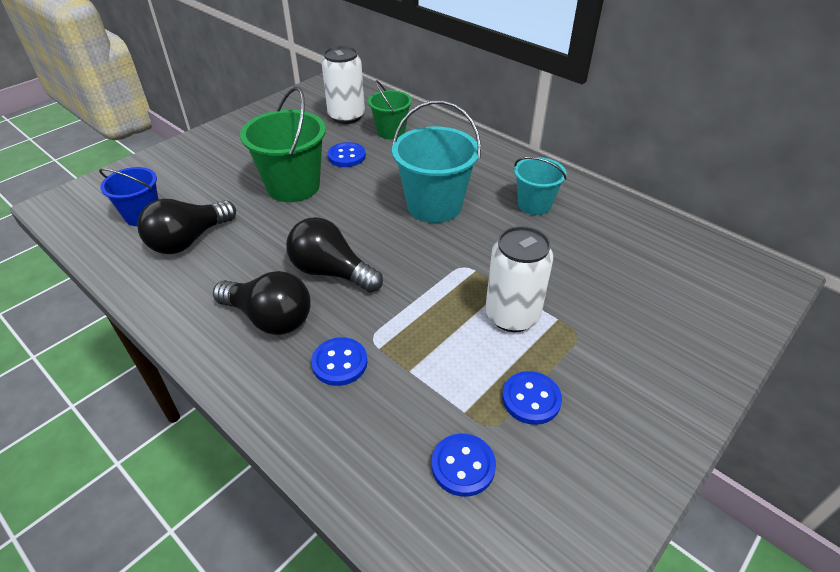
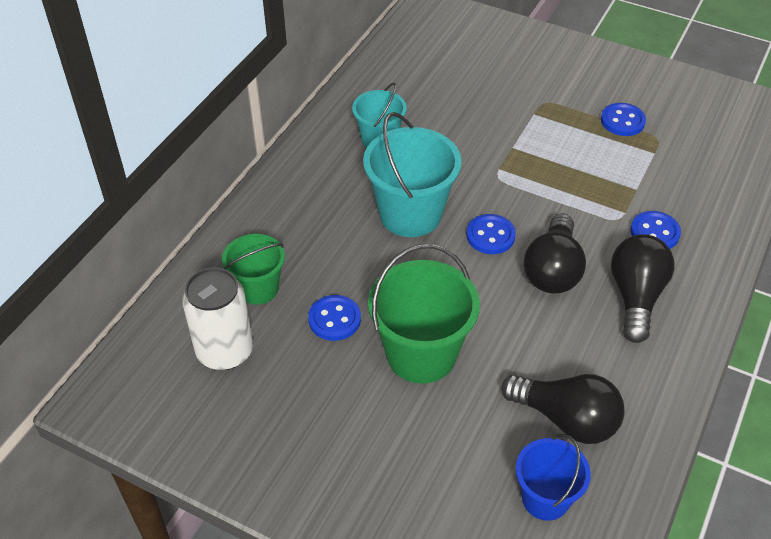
camera: 105 degrees left, 5 degrees up
(463, 466) = (697, 147): blue button -> blue button (490, 236)
(512, 315) = (544, 139): white can -> none

